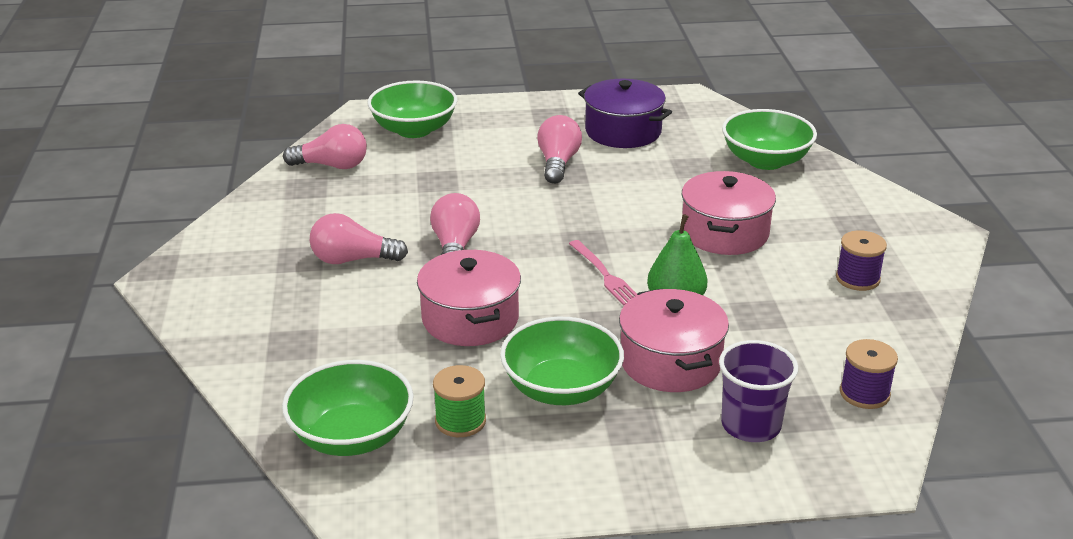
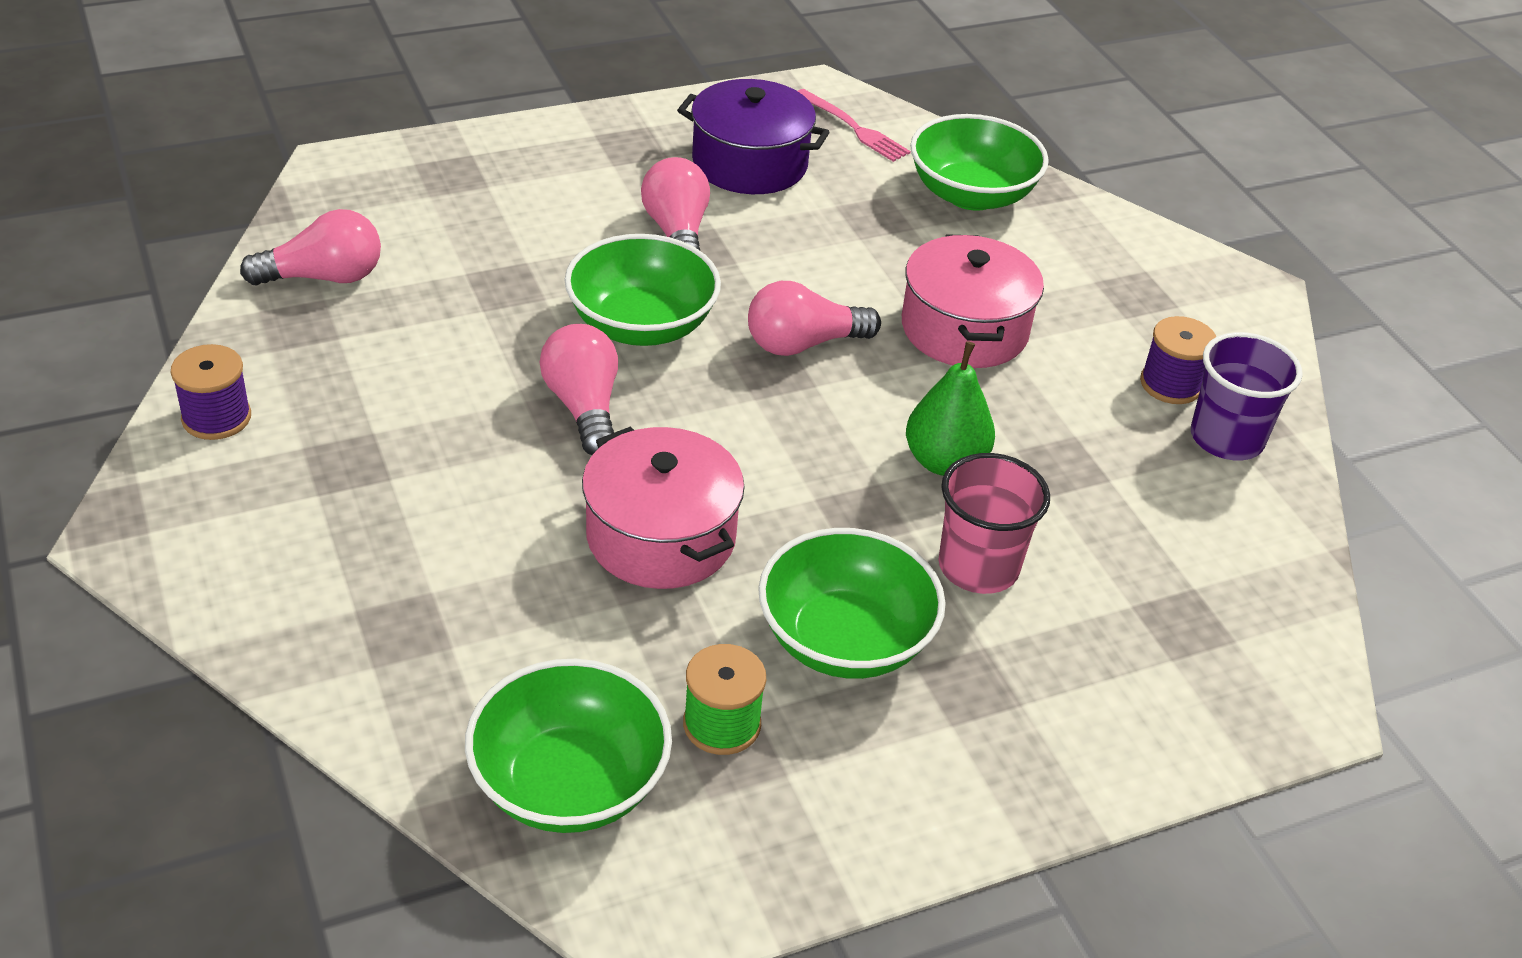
camera: 20 degrees left, 10 degrees up
(353, 260) = (434, 453): pink light bulb -> pink light bulb (803, 344)
(414, 129) = (428, 193): green bowl -> green bowl (641, 325)
(604, 274) = (825, 427): pink fork -> pink fork (853, 128)
(670, 362) = (978, 567): pink pot -> pink cup
(751, 425) = (1127, 656): purple cup -> purple cup (1226, 438)
(864, 393) = (1252, 576): purple spool -> purple spool (216, 418)

